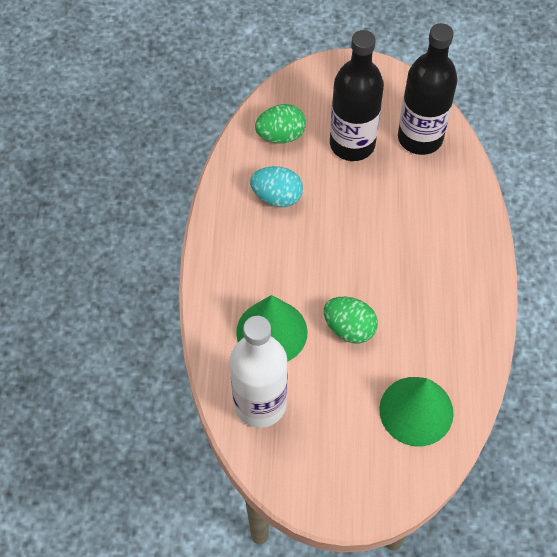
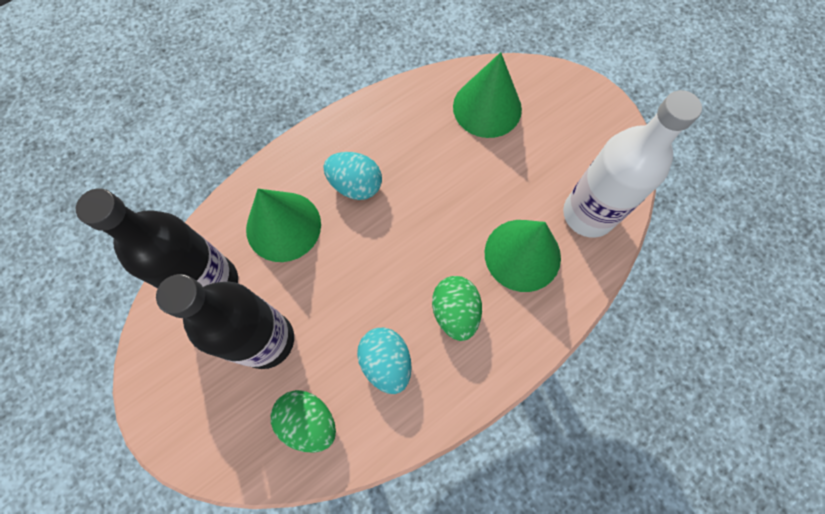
camera: 130 degrees left, 10 degrees up
(349, 328) = (464, 199): green egg -> green egg (455, 312)
(423, 266) = (355, 185): none -> turquoise egg
(428, 201) = (283, 226): none -> green cone

